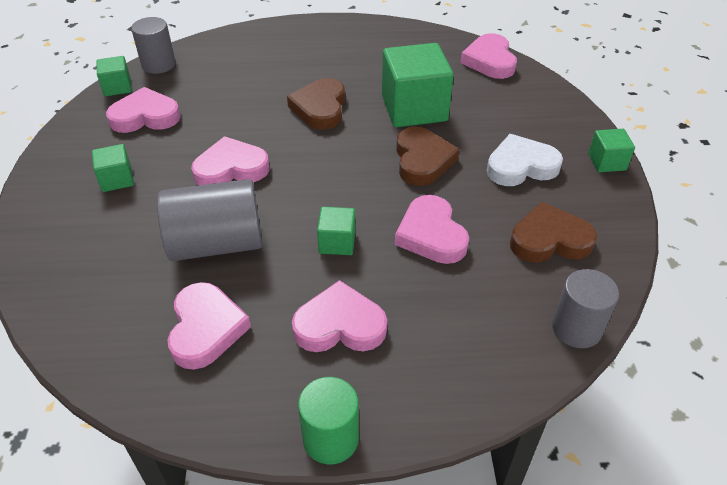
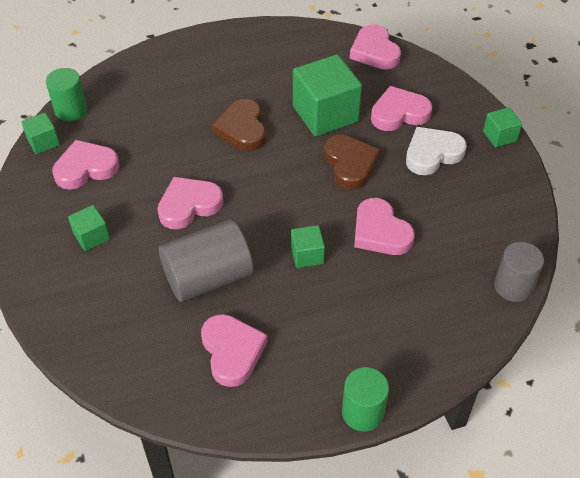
camera: 15 degrees left, 5 degrees up
(158, 64) = (71, 110): grey cylinder -> green cylinder
(340, 325) = (336, 324): pink heart -> pink heart (399, 113)
(549, 240) = (473, 217): brown heart -> none

